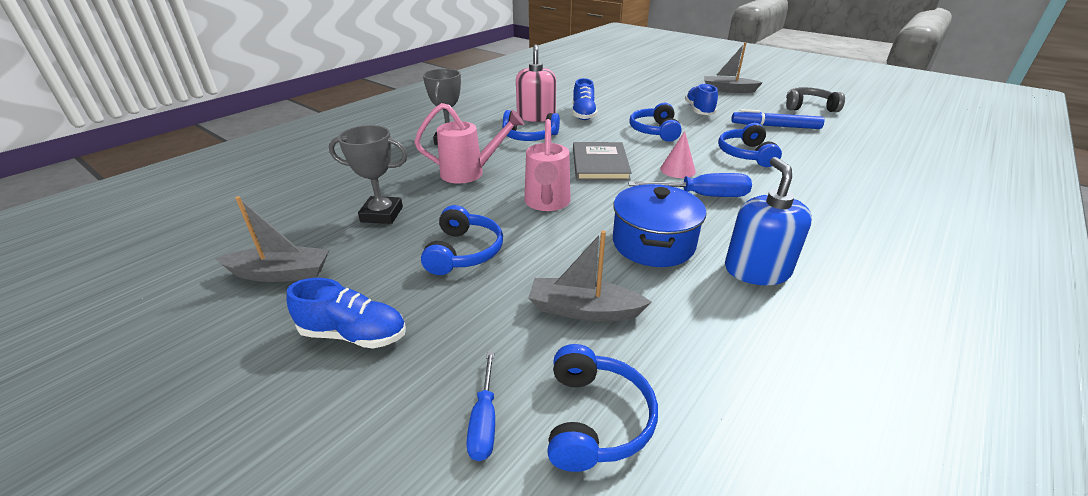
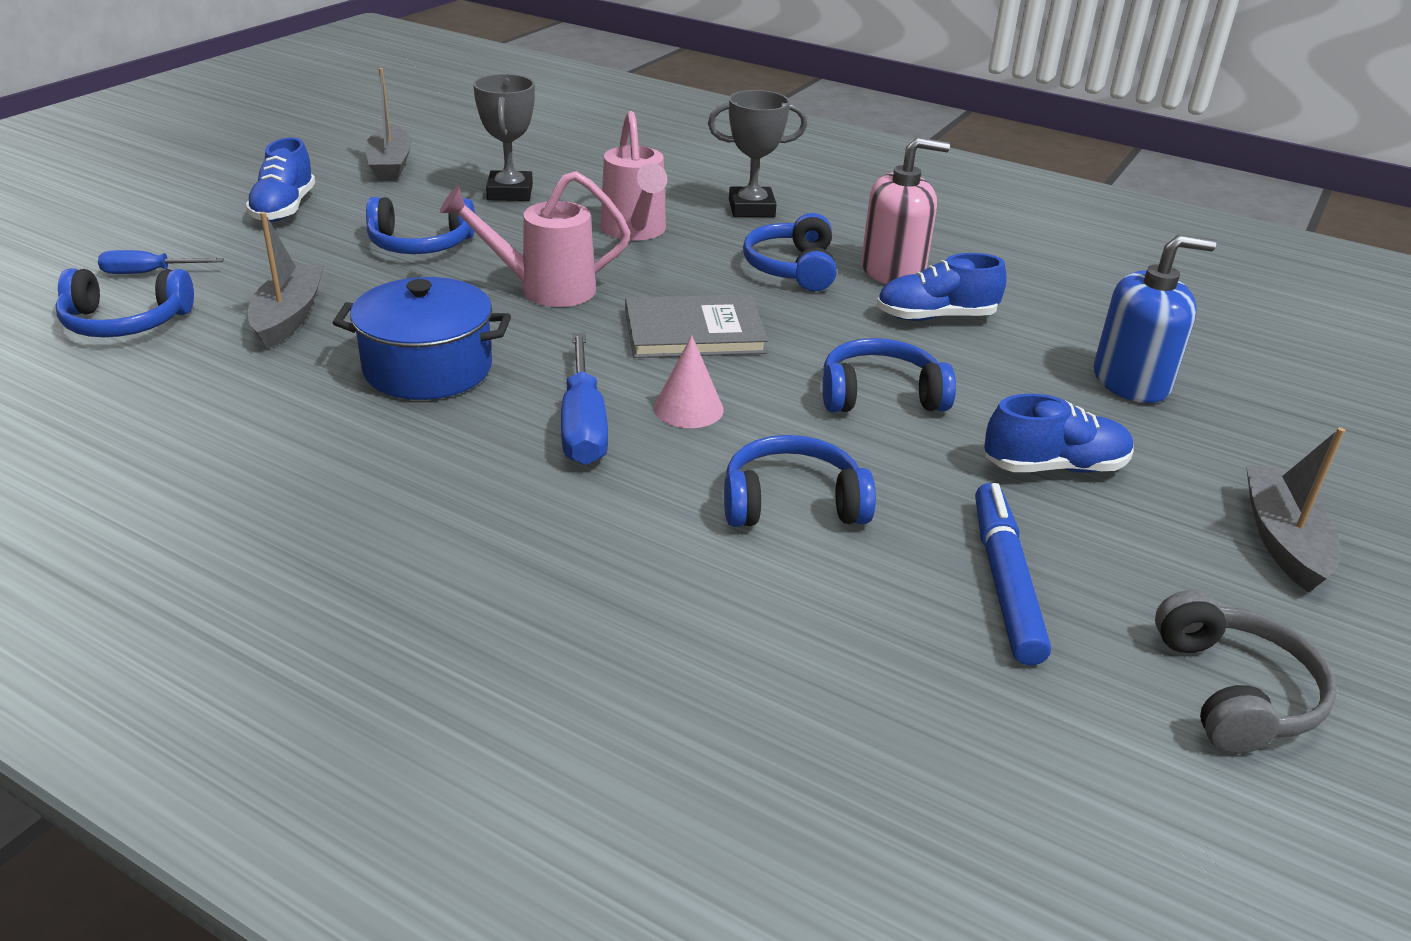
camera: 80 degrees right, 0 degrees up
(757, 270) = (345, 449): blue soap dispenser -> blue soap dispenser (1131, 381)

